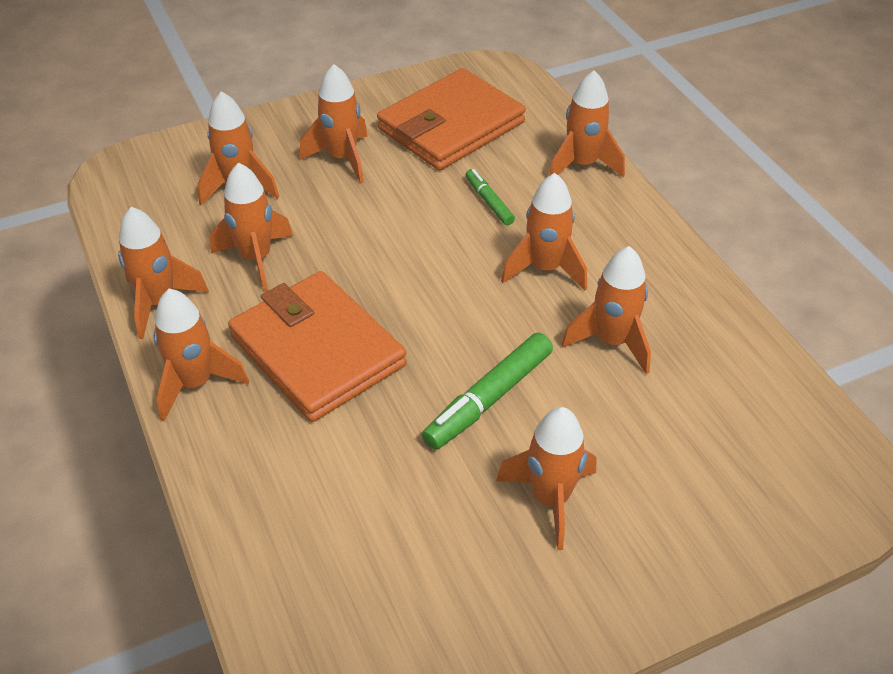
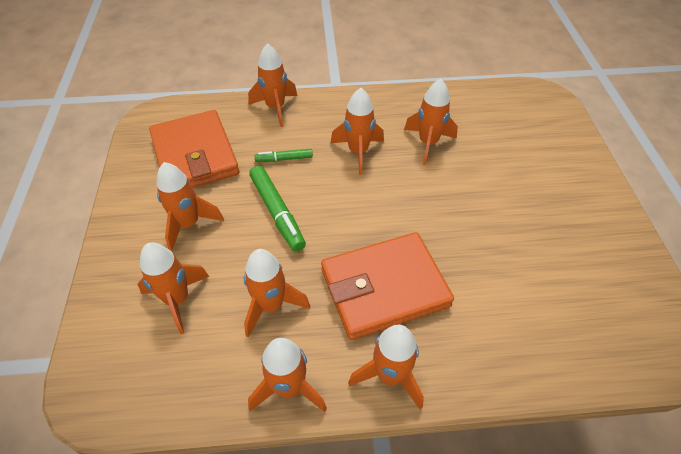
camera: 70 degrees left, 5 degrees up
(488, 399) = (455, 209): green marker -> green marker (277, 212)
(550, 499) = (535, 204): orange rocket -> none

